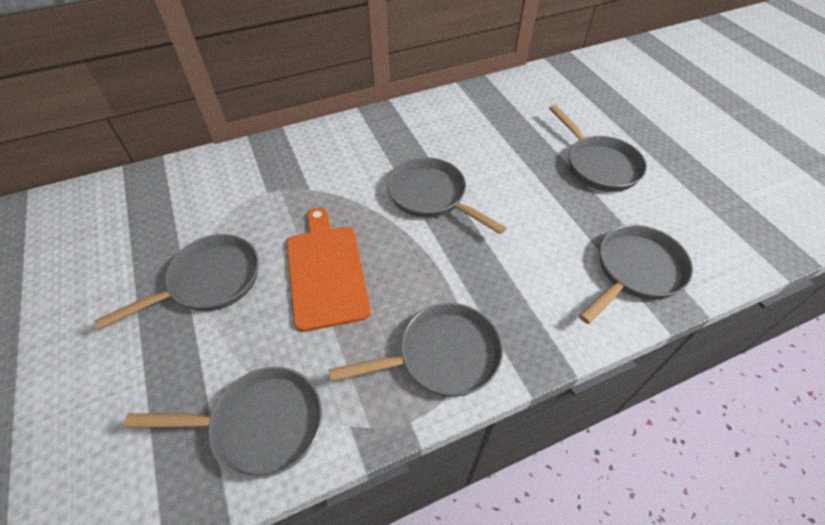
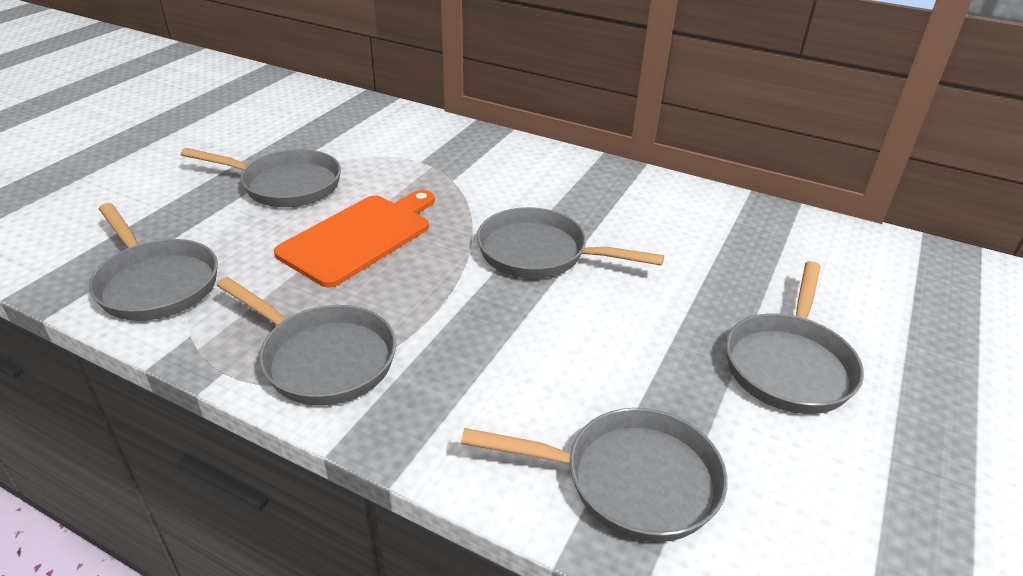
camera: 50 degrees right, 15 degrees down
(431, 196) = (539, 253): grey pan -> grey pan turned 75 degrees counterclockwise

